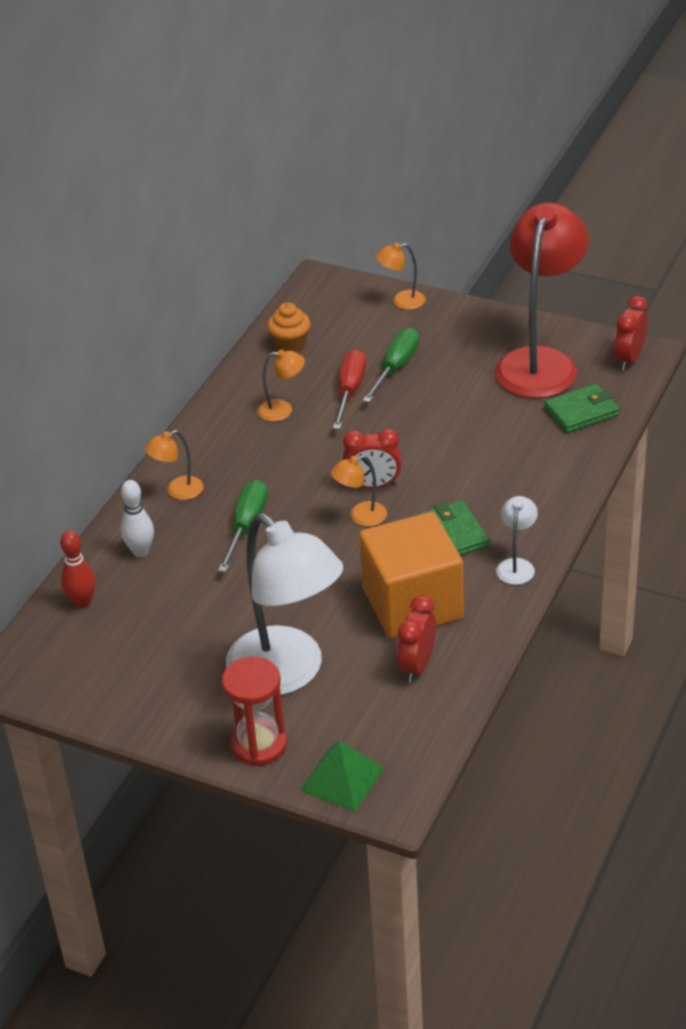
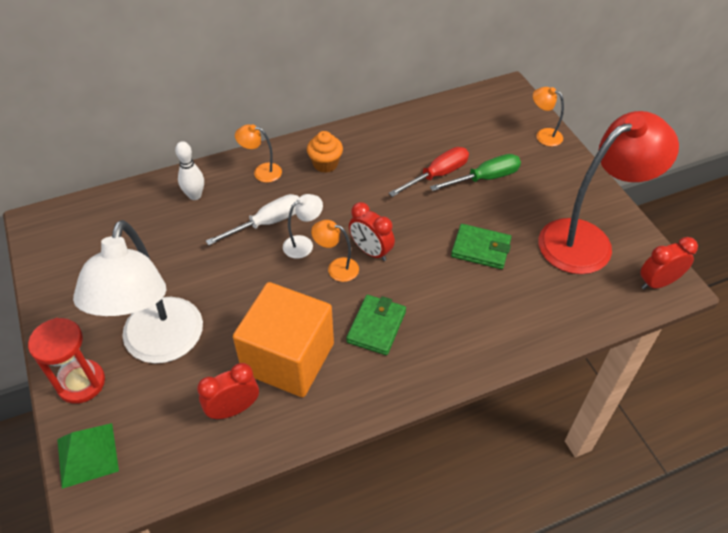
camera: 40 degrees right, 10 degrees up
(82, 602) = (127, 205): red bowling pin -> none
(246, 526) = (267, 223): green screwdriver -> white screwdriver
(283, 410) = (382, 160): orange lamp -> none
(290, 344) = (440, 120): orange cupcake -> orange cupcake (325, 164)
(516, 565) = (387, 386): white lamp -> white lamp (303, 244)
(581, 412) = (573, 299): green wallet -> green wallet (481, 249)

